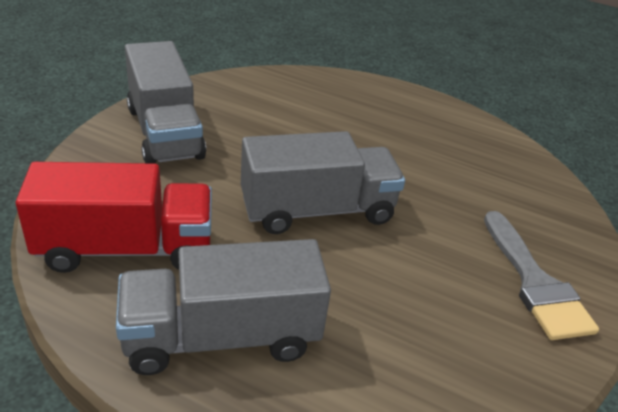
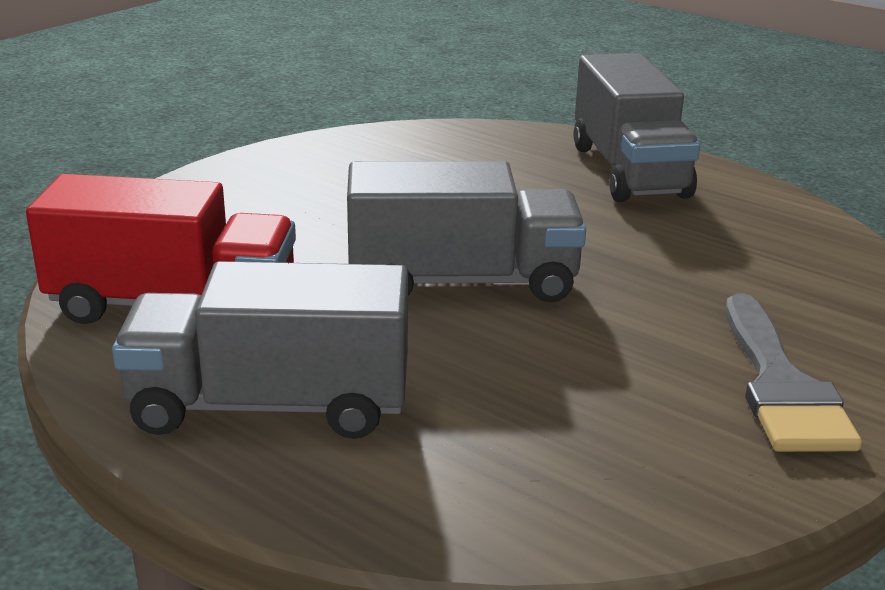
camera: 15 degrees right, 10 degrees down
(164, 132) = (271, 187): grey truck -> grey truck (628, 171)

